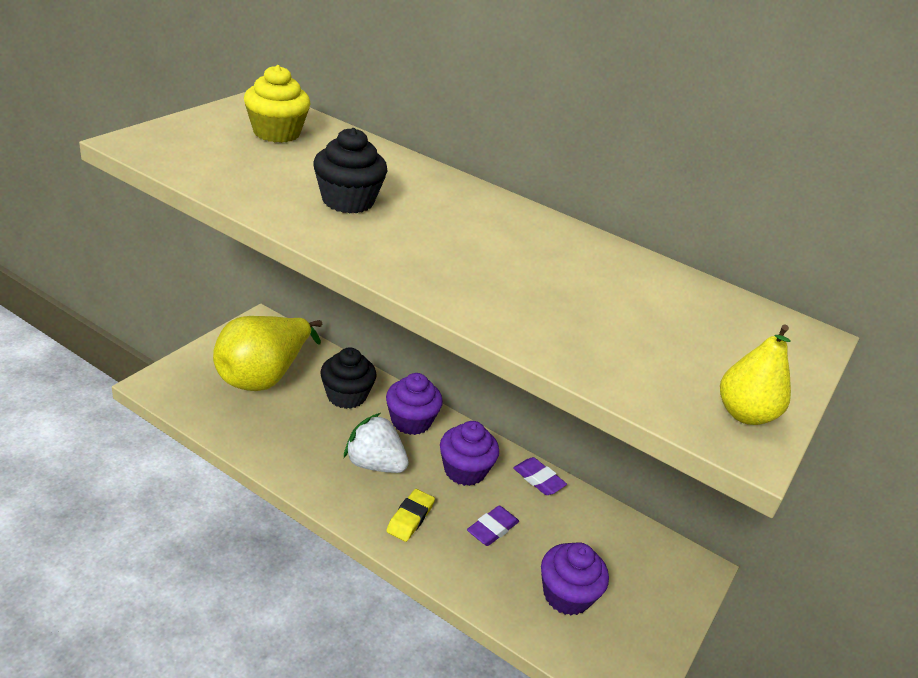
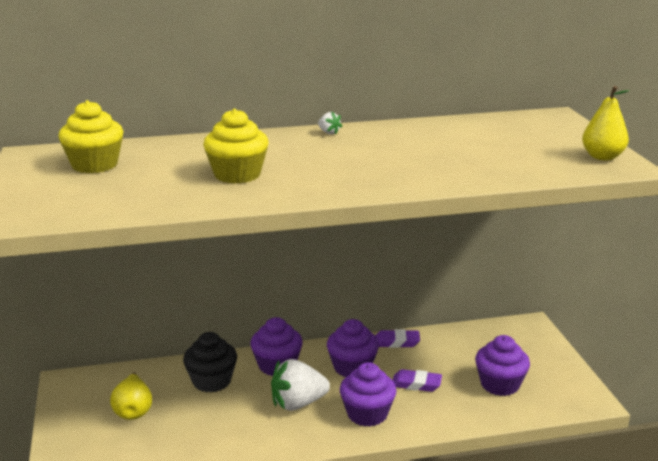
camera: 40 degrees left, 10 degrees down
(264, 376) = (133, 411): yellow pear -> yellow pear, size x0.53
(348, 201) = (237, 174): black cupcake -> yellow cupcake
(410, 518) = (367, 414): yellow eraser -> purple cupcake
(492, 529) = (416, 384): purple eraser -> purple eraser turned 75 degrees counterclockwise
(516, 211) = (329, 132): none -> white strawberry

